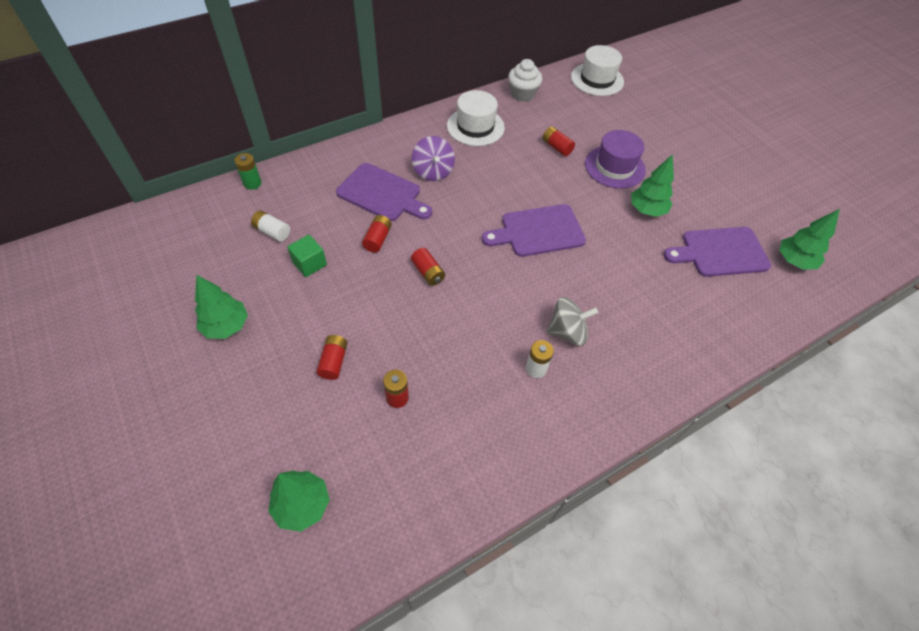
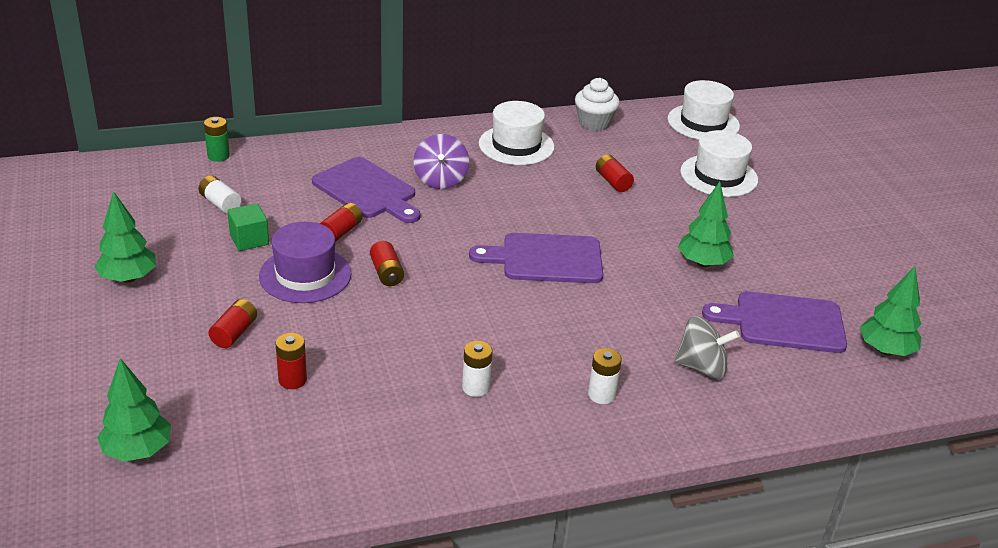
camera: 15 degrees right, 20 degrees down
(567, 332) = (534, 361): grey spinning top -> grey spinning top (701, 367)
(614, 167) = (681, 213): purple hat -> purple hat (305, 275)
(626, 127) = (718, 176): none -> white hat
(626, 351) = (601, 395): none -> white battery

